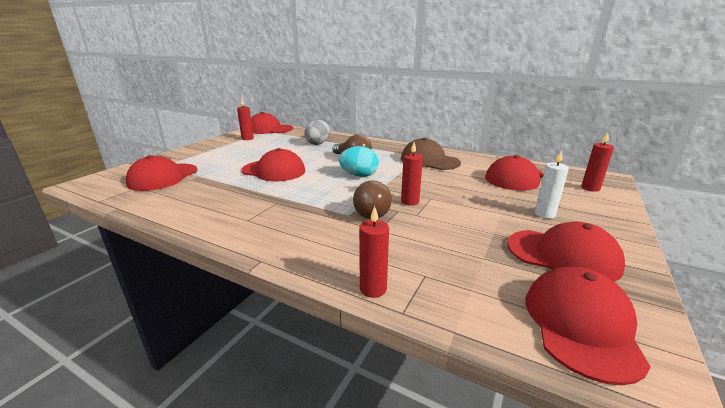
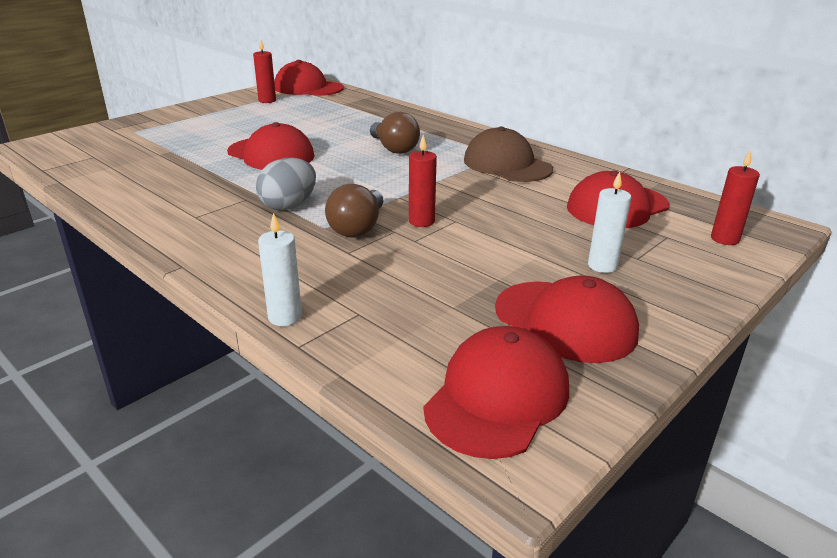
camera: 15 degrees right, 5 degrees up
(163, 177) = (128, 147): red cap -> none
(318, 143) = (362, 118): grey egg -> grey egg (289, 206)
(359, 175) = (382, 175): turquoise egg -> none
(373, 289) = (285, 317): red candle -> white candle

